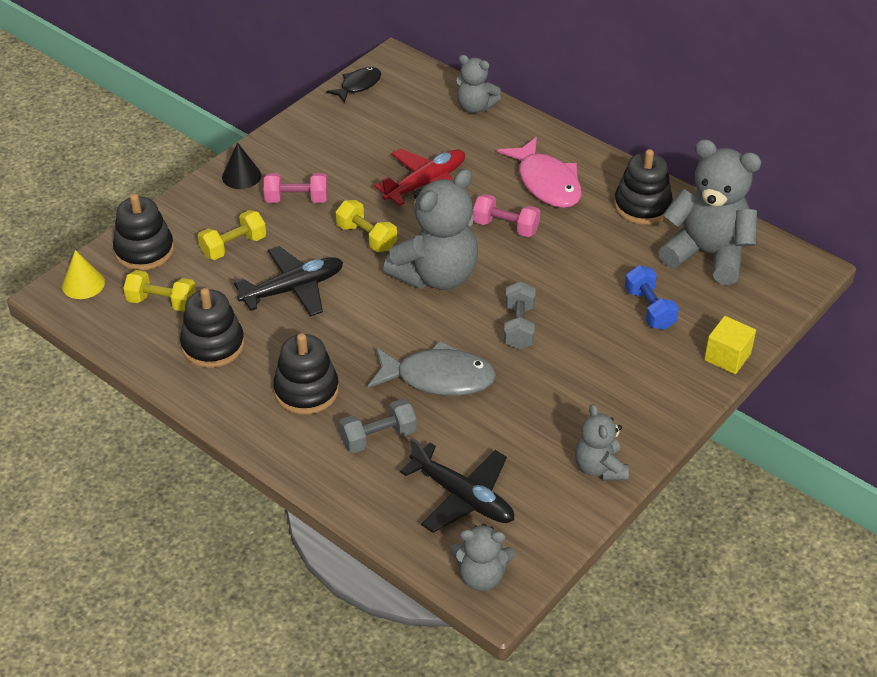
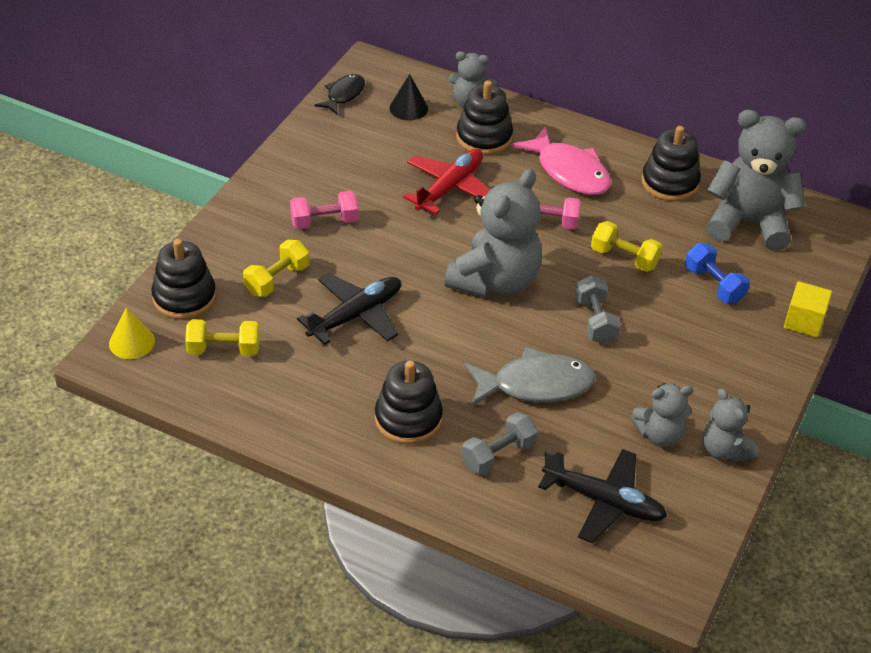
camera: 15 degrees left, 0 degrees up
(213, 345) = (294, 386): black stacking toy -> black stacking toy (484, 137)
(241, 176) = (257, 205): black cone -> black cone (408, 108)
(366, 237) = (410, 251): yellow dumbbell -> yellow dumbbell (624, 258)
(481, 576) = (651, 578): grey teddy bear -> grey teddy bear (660, 435)

